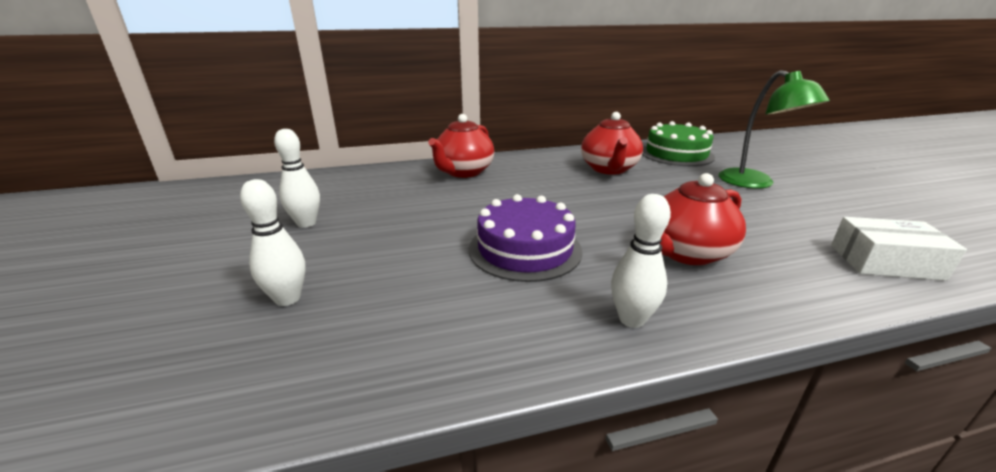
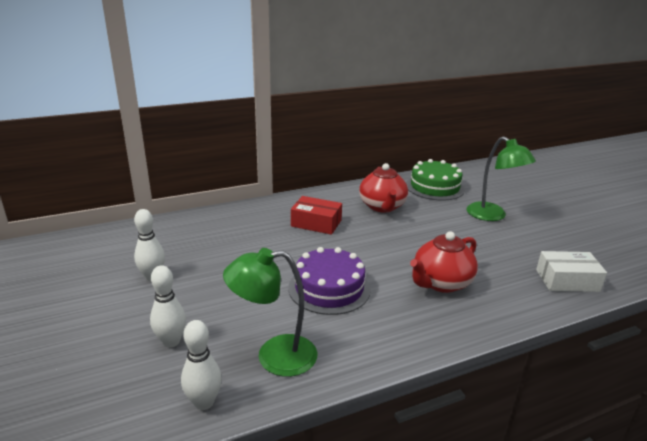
camera: 10 degrees left, 0 degrees up
(421, 331) = (274, 356): none -> green lamp
(463, 172) = (263, 216): red teapot -> none
(524, 181) = (316, 223): none -> red box
(631, 319) = (407, 336): white bowling pin -> white bowling pin (204, 402)

